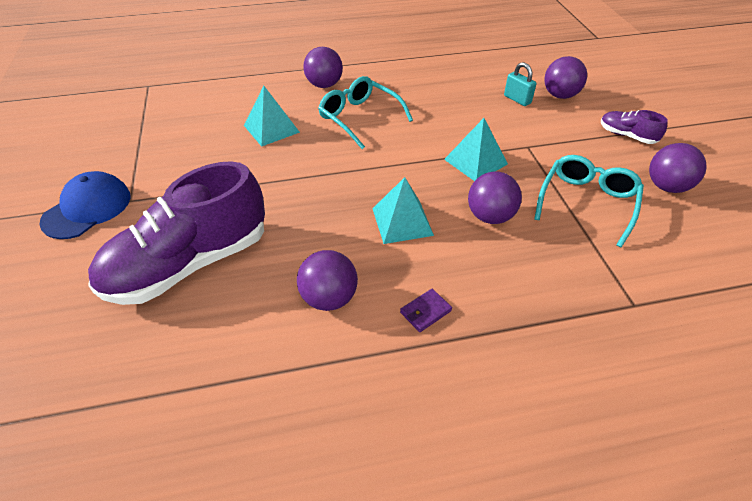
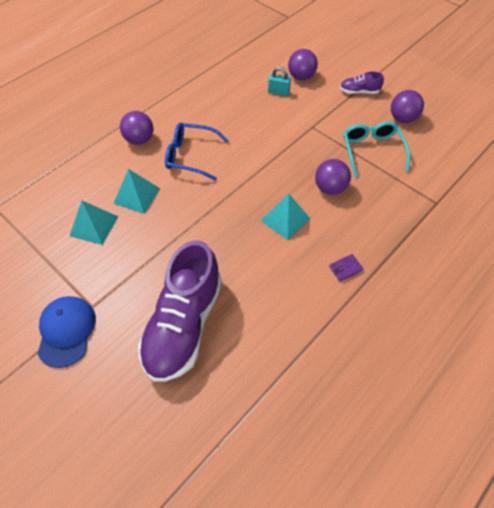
camera: 35 degrees left, 10 degrees up
(329, 298) = (289, 293): purple ball -> none
(359, 118) = (190, 156): turquoise glasses -> blue glasses
(425, 312) = (345, 268): purple wallet -> purple wallet turned 45 degrees clockwise
(476, 161) = (292, 153): turquoise pyramid -> turquoise pyramid (94, 226)

